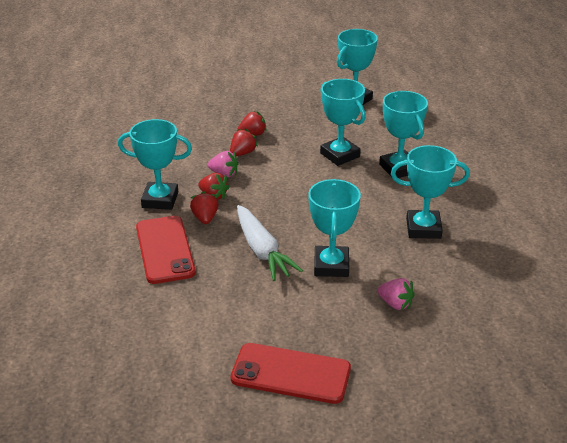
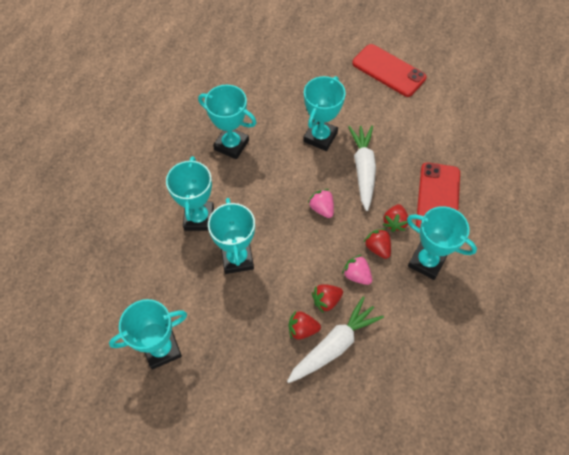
camera: 155 degrees left, 25 degrees up
(221, 133) = (333, 345): none -> white carrot
(395, 304) = (297, 92): pink strawberry -> pink strawberry (321, 208)

